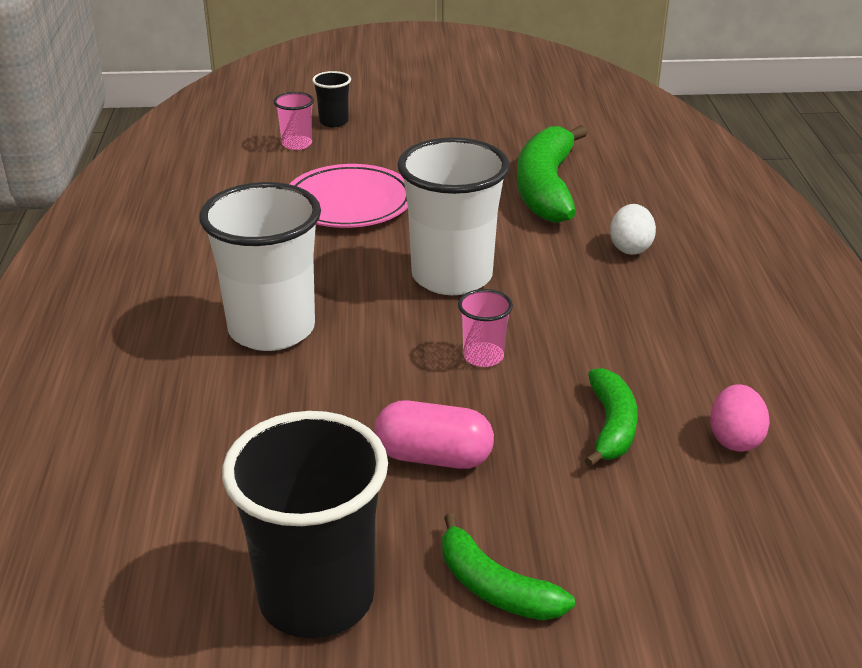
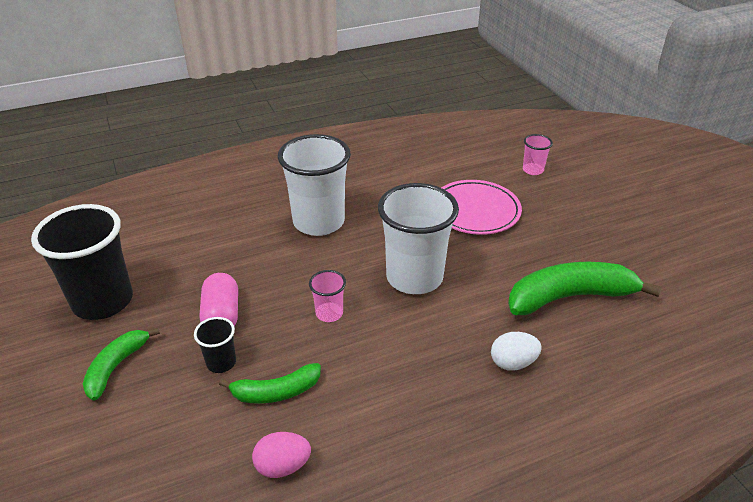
camera: 70 degrees right, 5 degrees up
(334, 122) = (577, 175): black cup -> black cup (221, 363)

